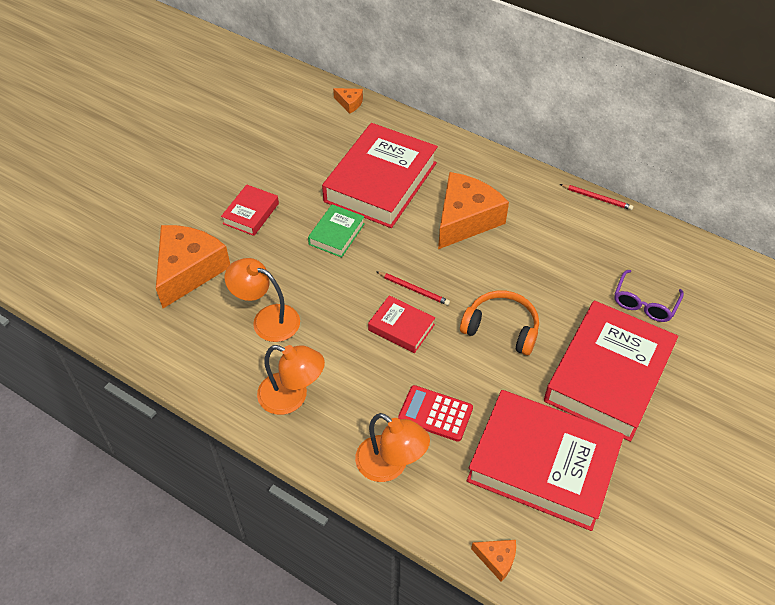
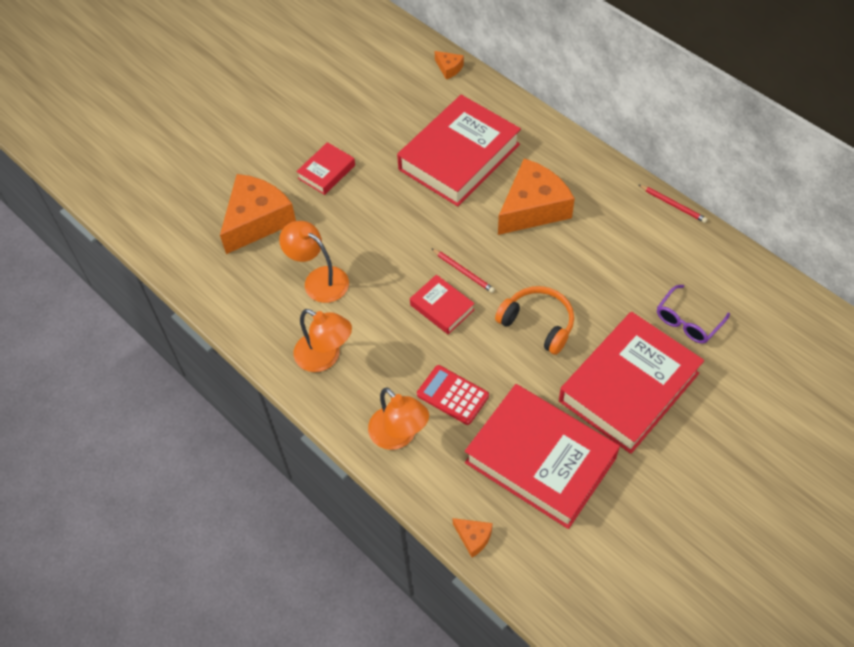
camera: 15 degrees right, 5 degrees up
(336, 234) = (403, 205): green book -> none

